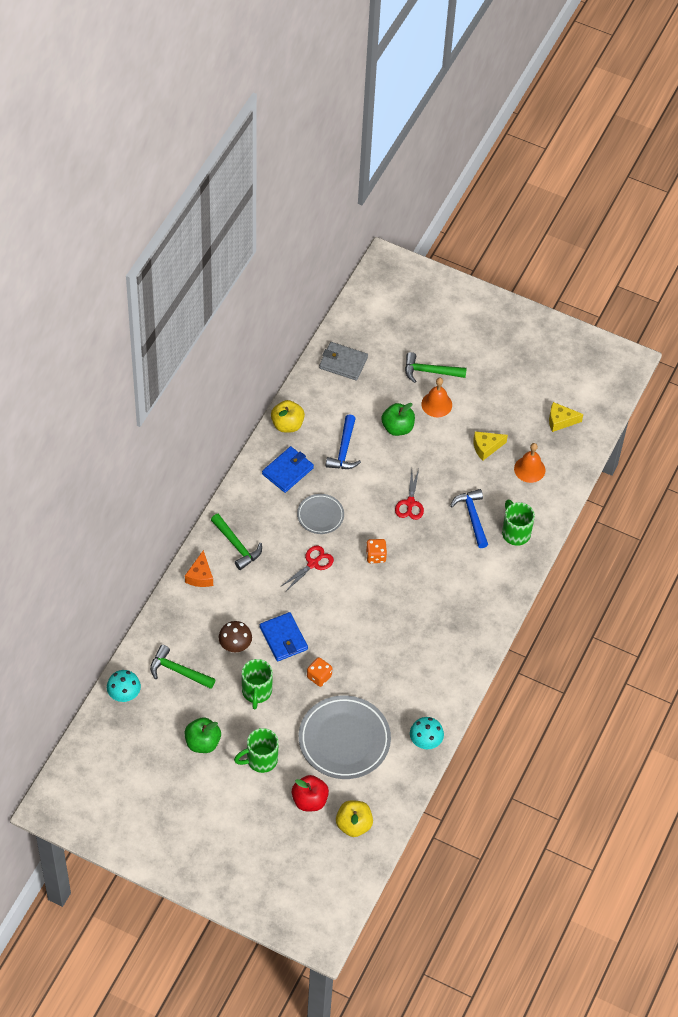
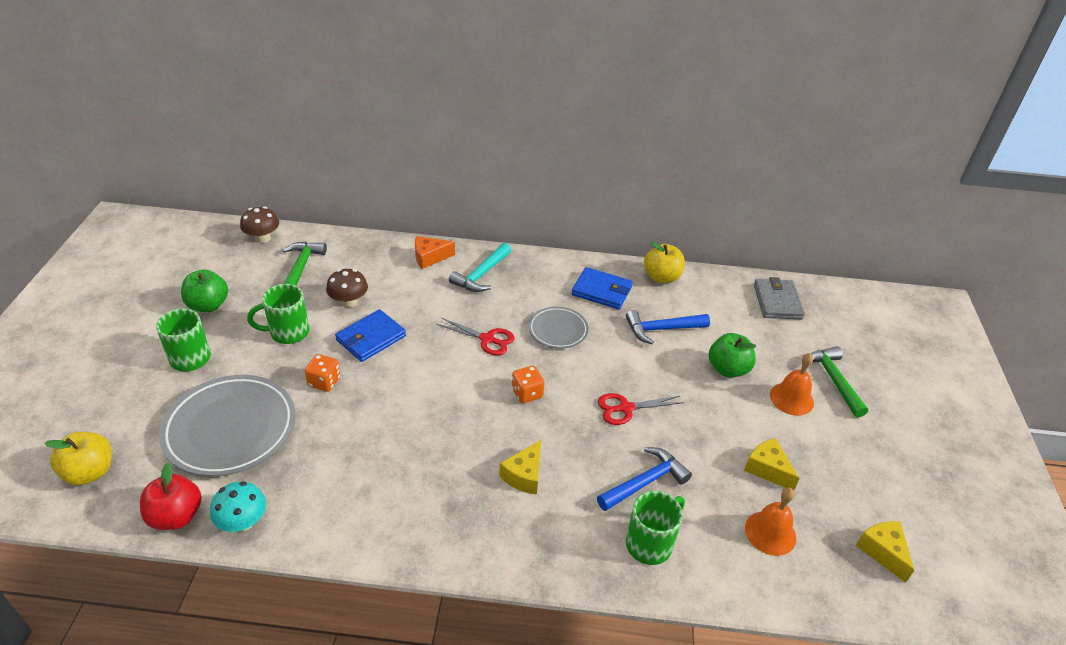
camera: 70 degrees right, 15 degrees down
(124, 694) = (262, 238): turquoise mushroom -> brown mushroom
(237, 546) = (481, 275): green hammer -> turquoise hammer
(309, 800) = (130, 416): red apple -> red apple (176, 516)
(444, 580) = (524, 475): none -> yellow cheese

